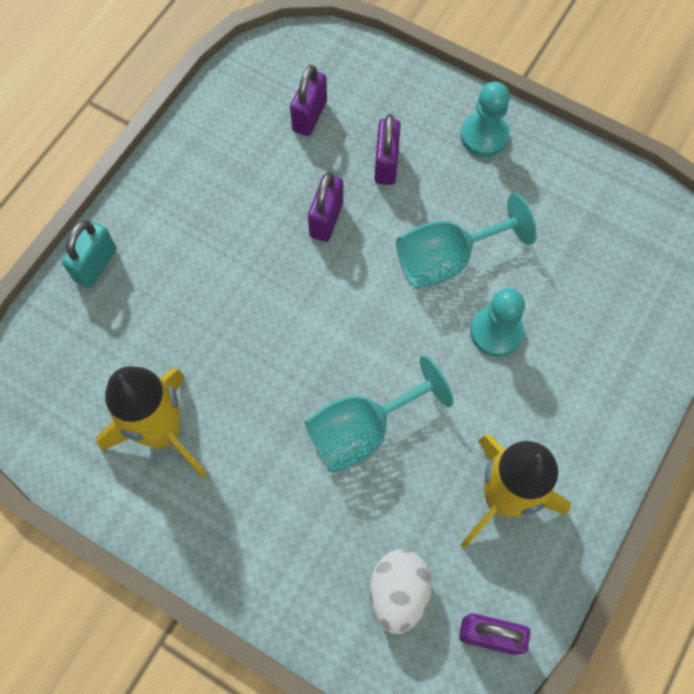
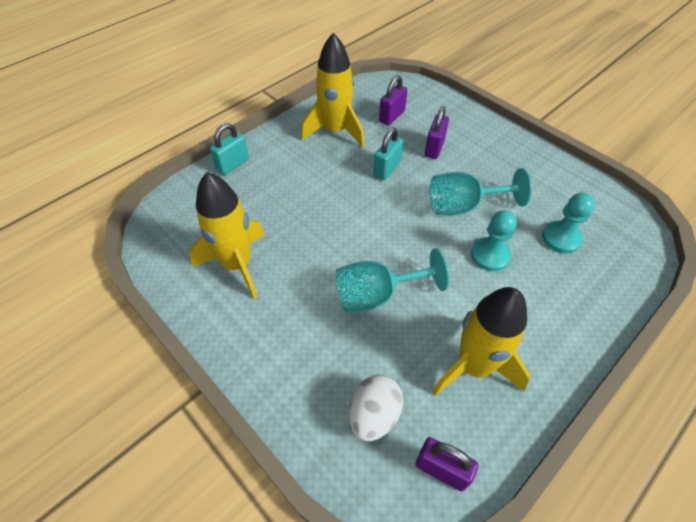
camera: 15 degrees right, 15 degrees down
(231, 165) = (335, 131): none -> yellow rocket
(326, 219) = (387, 169): purple padlock -> turquoise padlock
(484, 136) = (503, 145): turquoise pawn -> turquoise pawn (561, 238)

